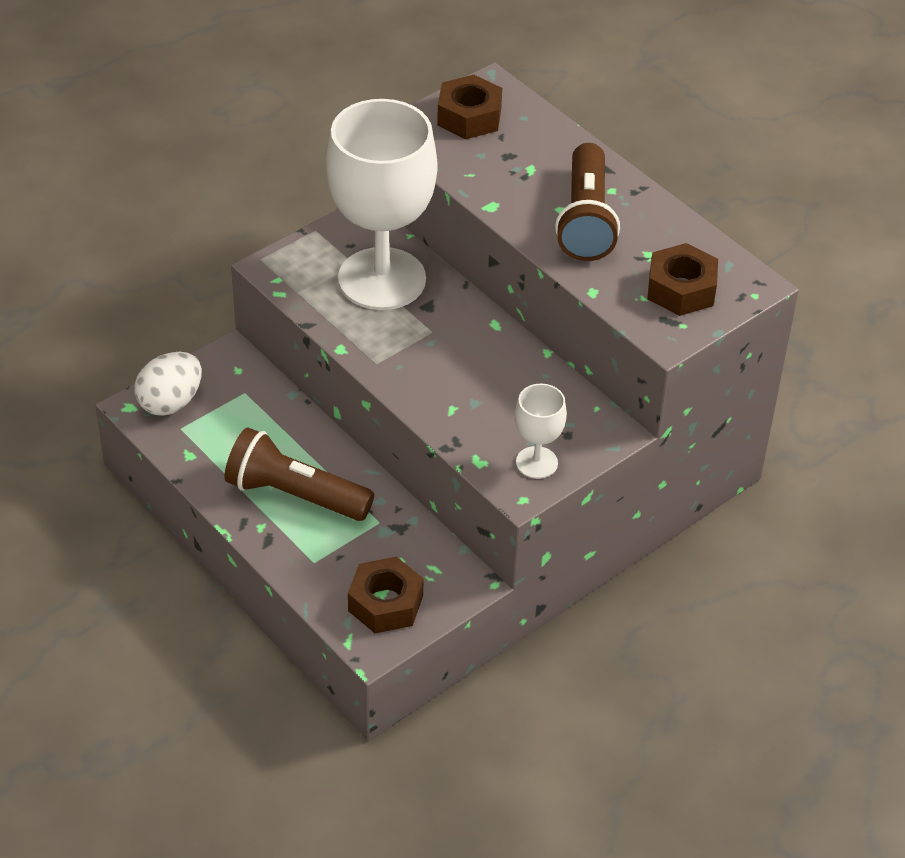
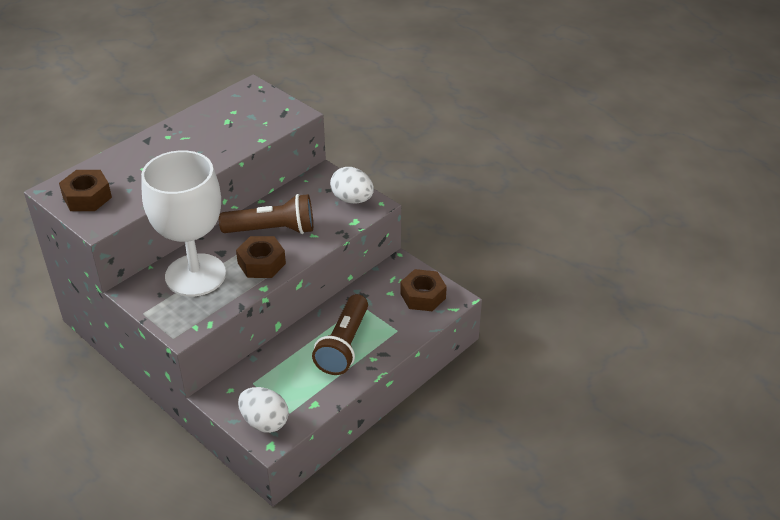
camera: 95 degrees left, 5 degrees down
(536, 462) = (352, 199): white goblet -> white egg
(586, 220) = (196, 144): brown flashlight -> brown flashlight (272, 230)
(681, 289) = (257, 109): brown nut -> brown nut (261, 263)

